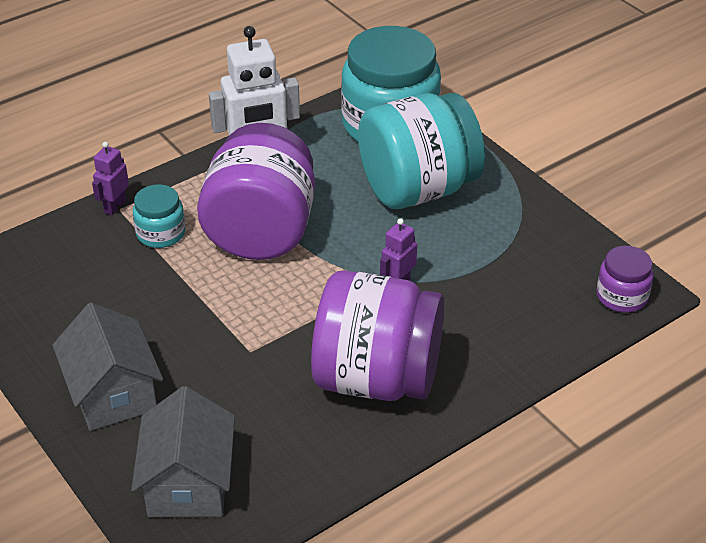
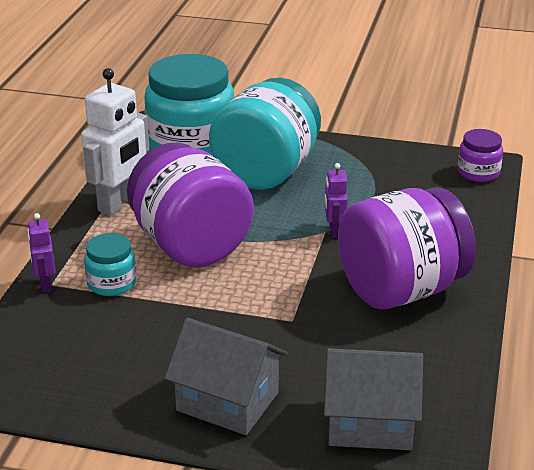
camera: 40 degrees left, 10 degrees down
(188, 483) = (370, 423): grey house -> grey house turned 45 degrees counterclockwise

